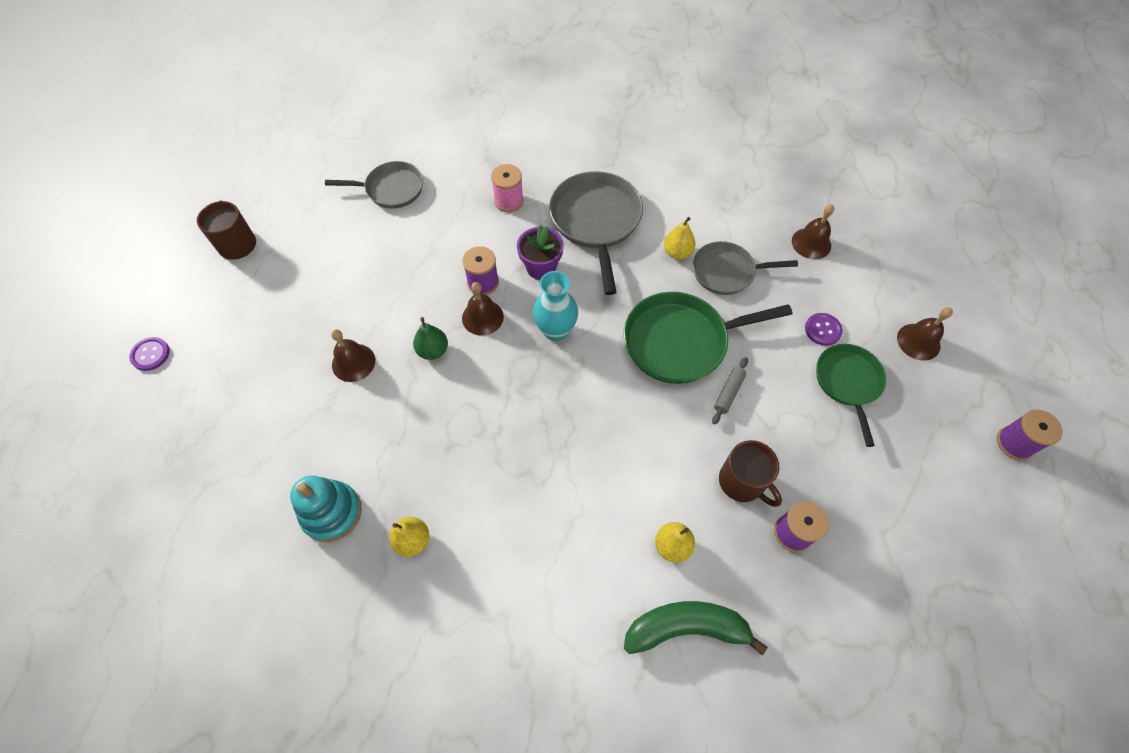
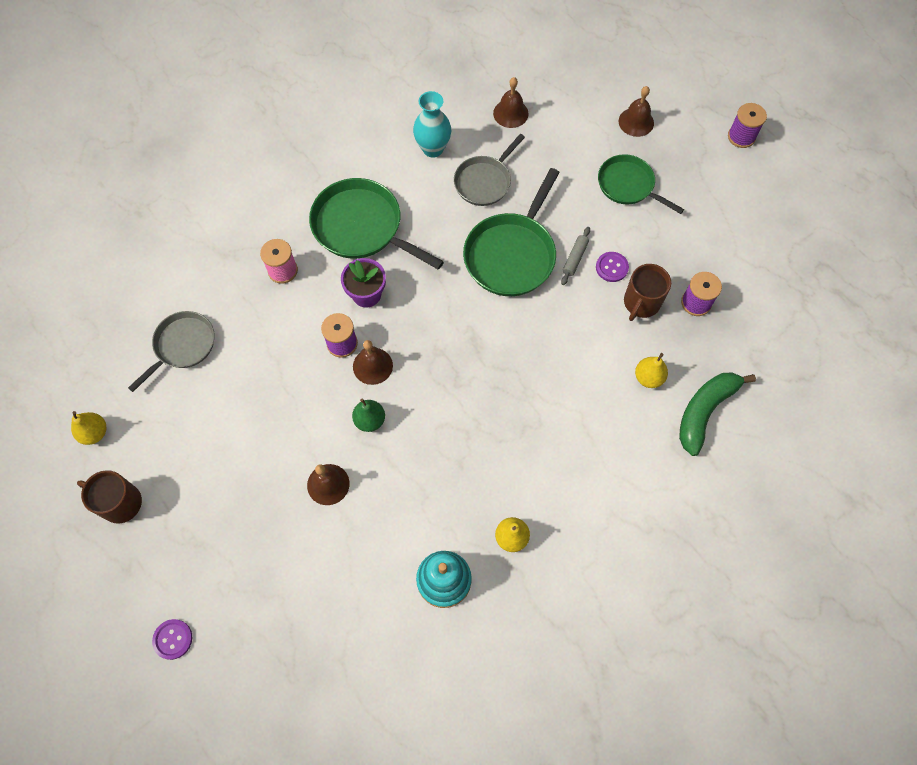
camera: 50 degrees left, 5 degrees up
(555, 330) = (430, 325): turquoise vase -> turquoise vase (433, 149)
(596, 221) = (361, 227): grey pan -> green pan
(677, 252) = (439, 198): yellow pear -> yellow pear (94, 433)
(728, 393) = (575, 258): grey rolling pin -> grey rolling pin turned 45 degrees clockwise
(742, 482) = (641, 303): brown mug -> brown mug turned 120 degrees clockwise
(822, 330) = (580, 165): purple button -> purple button (611, 267)

